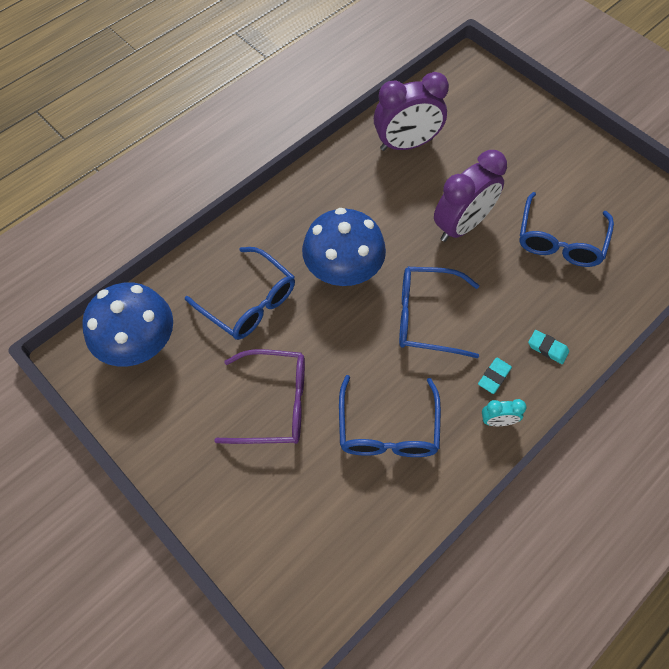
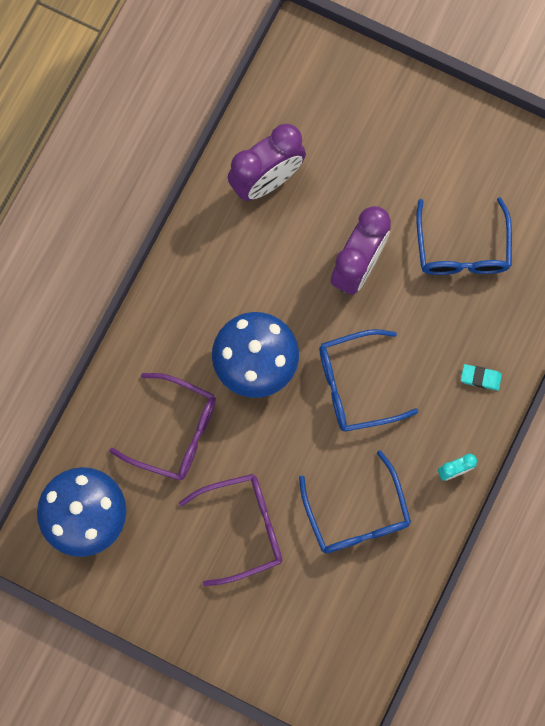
camera: 20 degrees left, 15 degrees up
(249, 302) = (175, 431): blue glasses -> purple glasses
(494, 377) = (438, 426): turquoise eraser -> none

